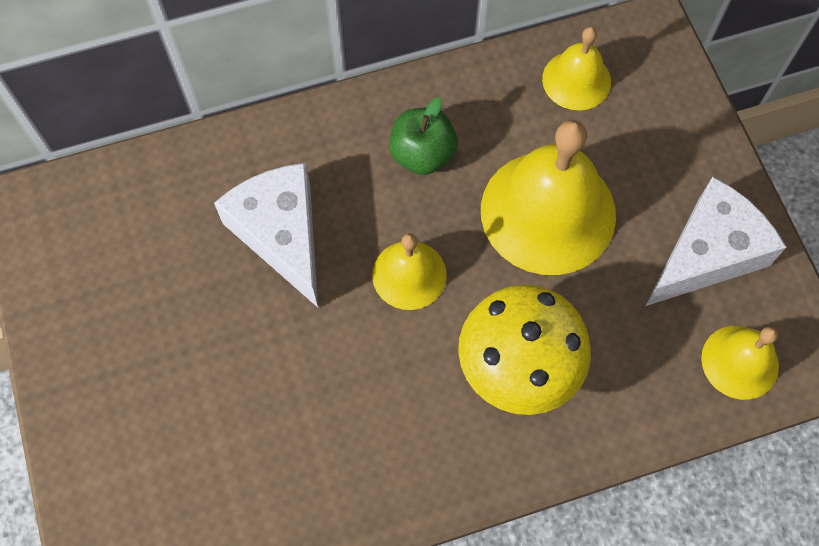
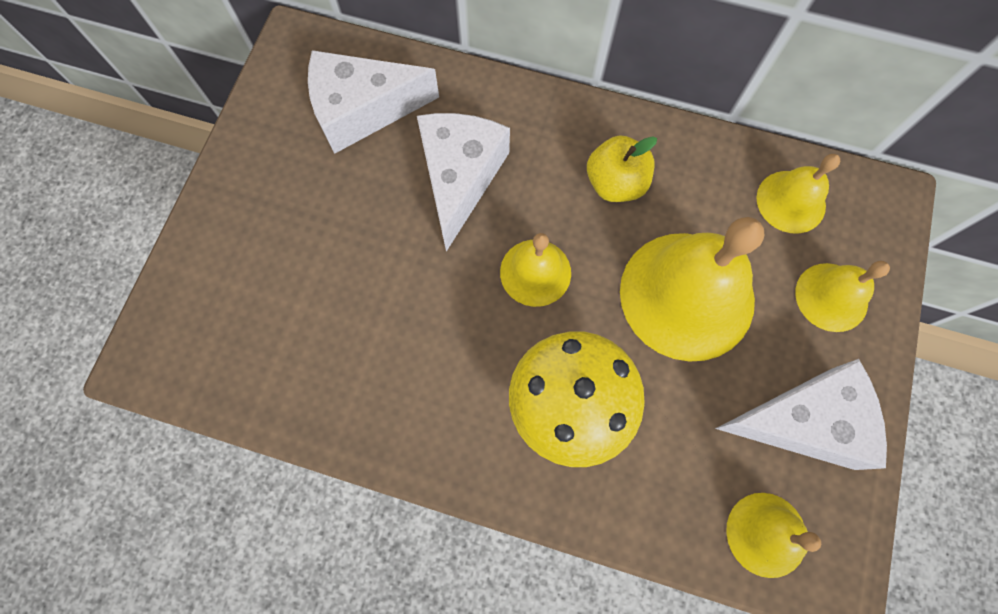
camera: 35 degrees right, 5 degrees up
(144, 229) = (362, 110): none -> white cheese
(422, 154) = (615, 183): green apple -> yellow apple
(660, 139) = (831, 297): none -> yellow bell

